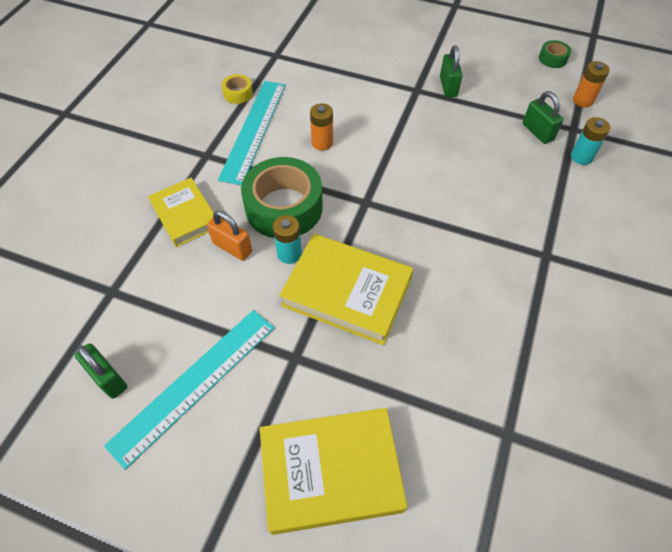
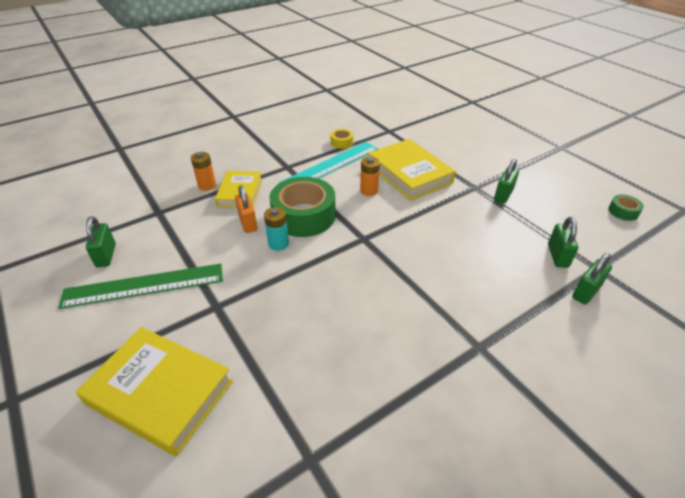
camera: 35 degrees right, 15 degrees down
(194, 384) = (144, 285): turquoise ruler -> green ruler
(347, 292) = (291, 286): yellow book -> yellow book (409, 174)
(581, 157) = (586, 292): turquoise battery -> green padlock
(582, 100) = (627, 252): orange battery -> orange battery (207, 185)

